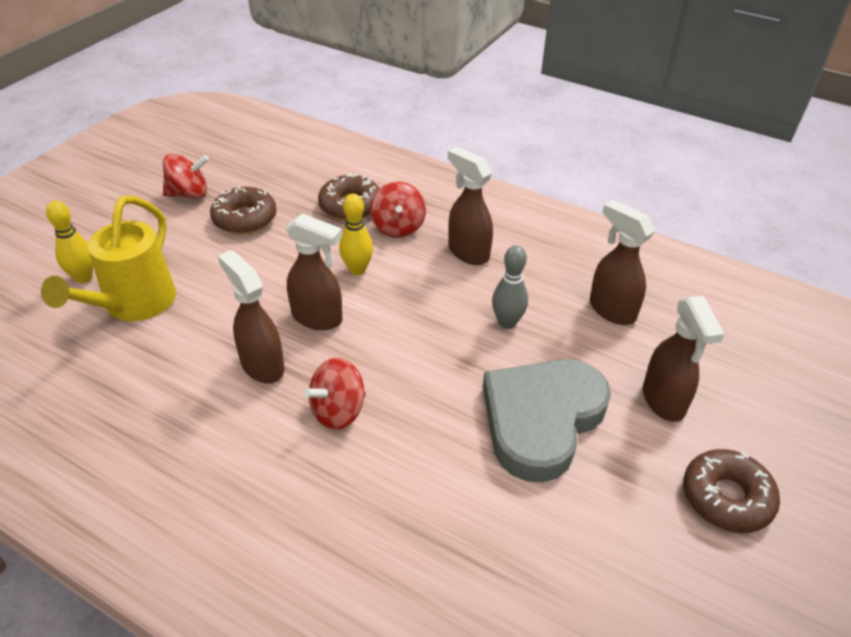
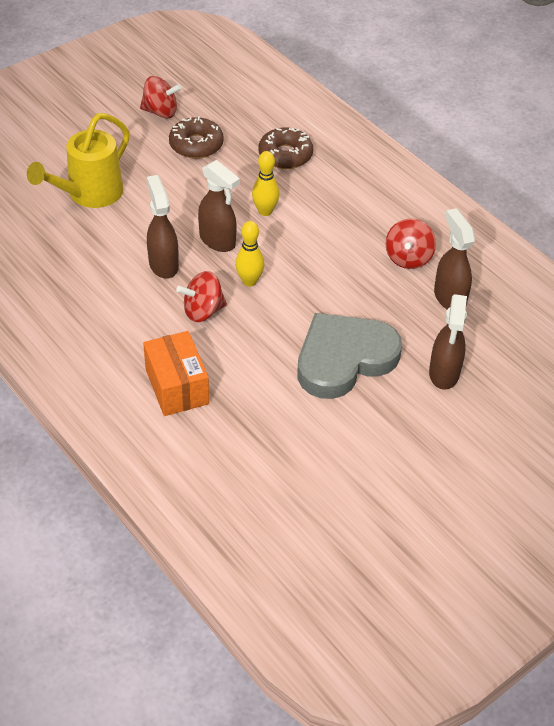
camera: 20 degrees right, 5 degrees up
(83, 278) = (60, 163): yellow bowling pin -> yellow bowling pin (249, 281)
(350, 530) = (177, 386): none -> orange box
(398, 227) = (315, 184): red spinning top -> red spinning top (408, 258)
(468, 252) = (360, 220): brown spray bottle -> none
(507, 322) = (359, 284): grey bowling pin -> none
(726, 498) = (444, 447): brown donut -> none

